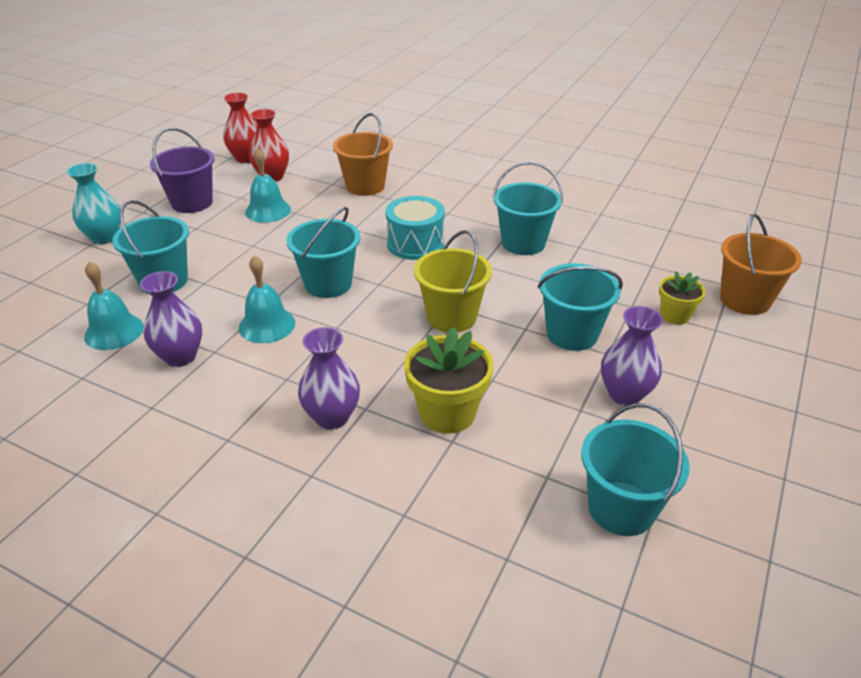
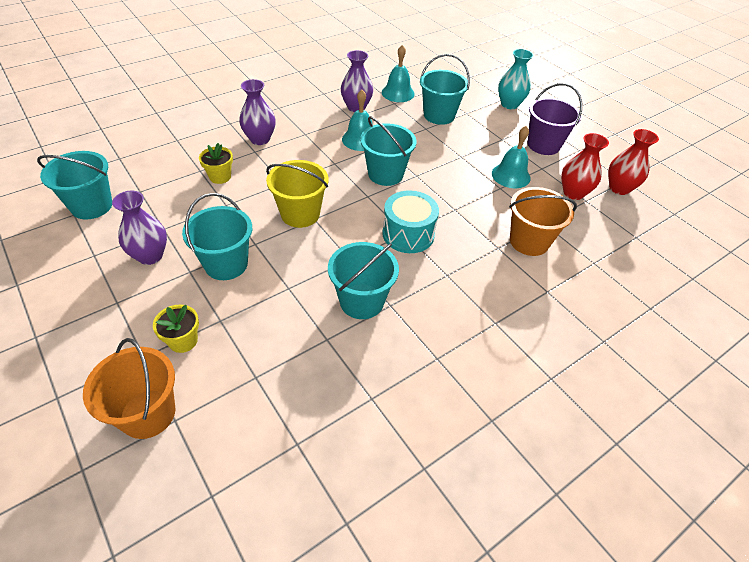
camera: 115 degrees right, 10 degrees up
(447, 413) = (220, 177): yellow flower pot -> yellow flower pot, size x0.60

